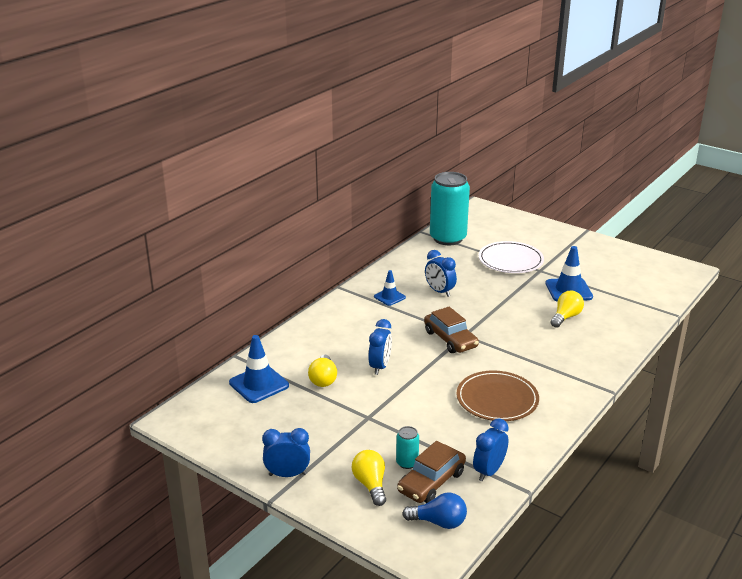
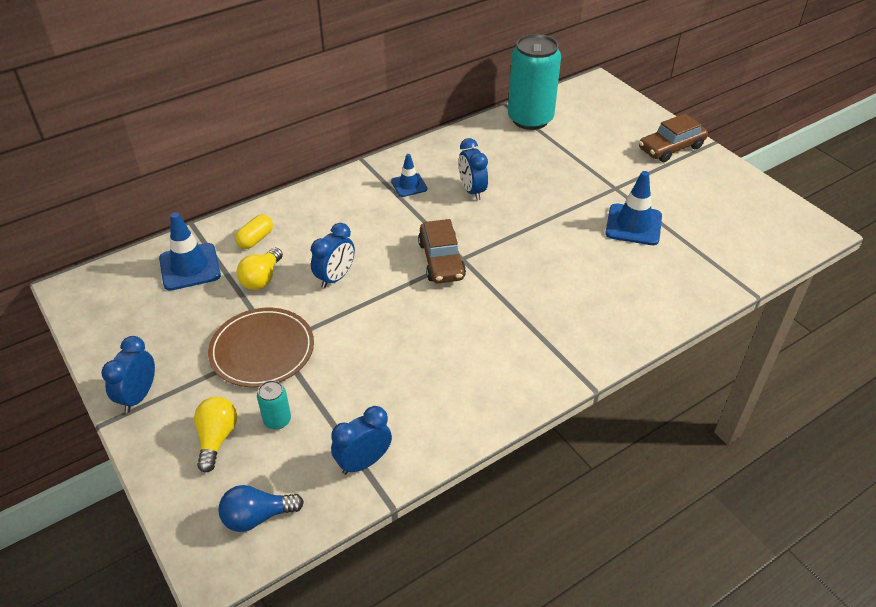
camera: 20 degrees right, 15 degrees up
(287, 474) = (138, 396): blue clock -> blue clock turned 90 degrees counterclockwise
(297, 355) = (255, 239): none -> yellow capsule
(431, 482) = (287, 456): brown car -> brown car (671, 148)
(439, 522) = (257, 517): blue light bulb -> blue light bulb turned 135 degrees clockwise
(497, 399) = (441, 360): brown plate -> brown plate (262, 350)
(510, 260) = (587, 166): white plate -> none
(566, 317) = (604, 263): yellow light bulb -> none

